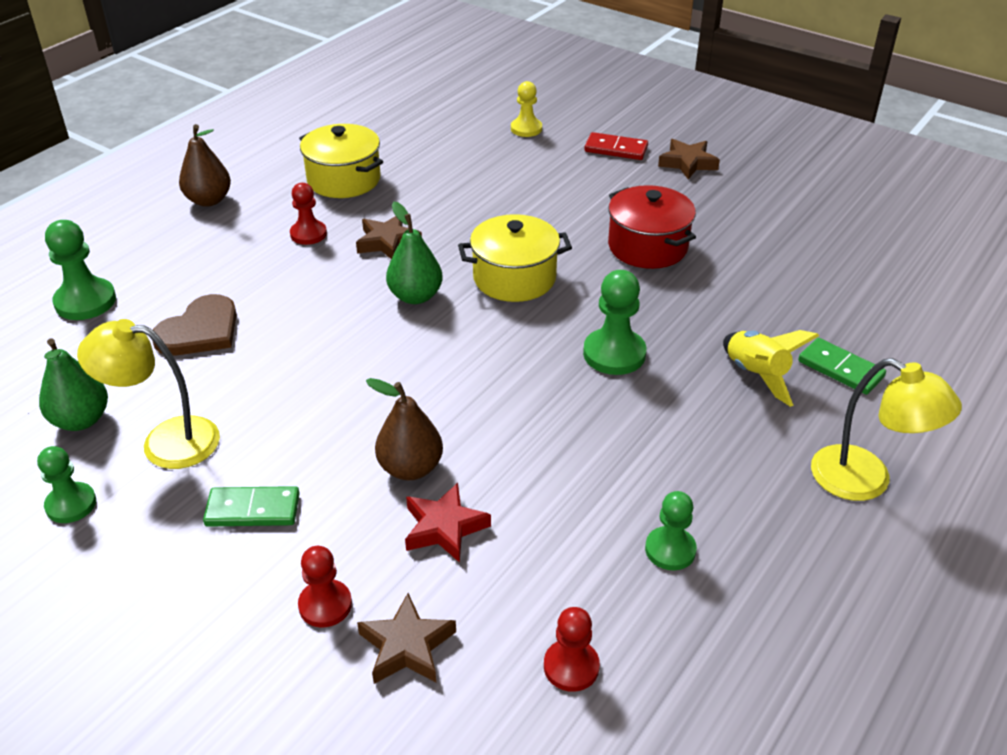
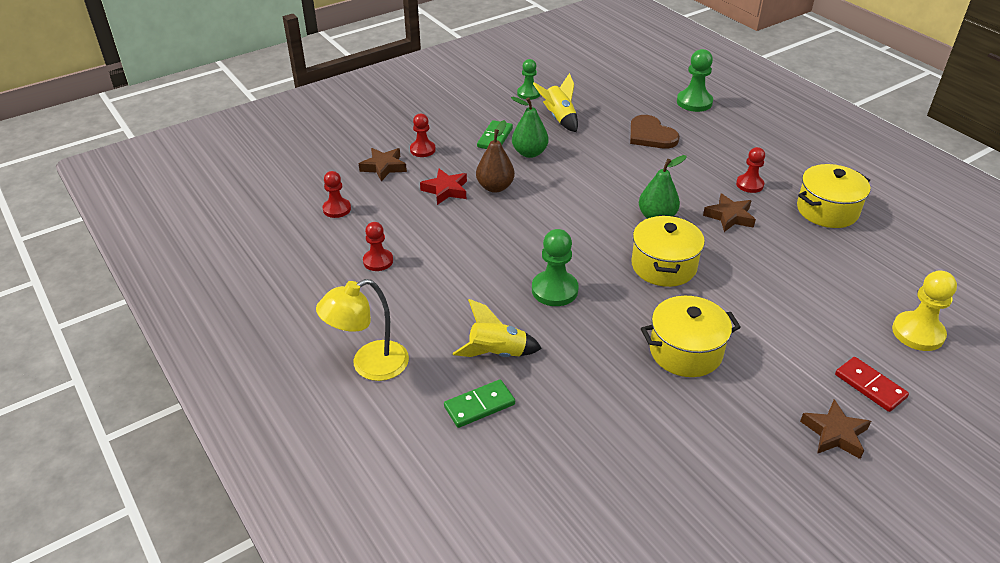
camera: 110 degrees right, 0 degrees up
(81, 420) = (588, 98): green pear -> green pear (529, 153)
(165, 441) = (559, 119): yellow lamp -> yellow rocket
(209, 200) = (805, 150): brown pear -> none
(526, 129) = (918, 333): yellow pawn -> yellow pawn, size x1.50
(616, 149) = (870, 386): red domino -> red domino turned 75 degrees counterclockwise
(647, 247) = (685, 351): red pot -> yellow pot
(670, 550) = (378, 261): green pawn -> red pawn

